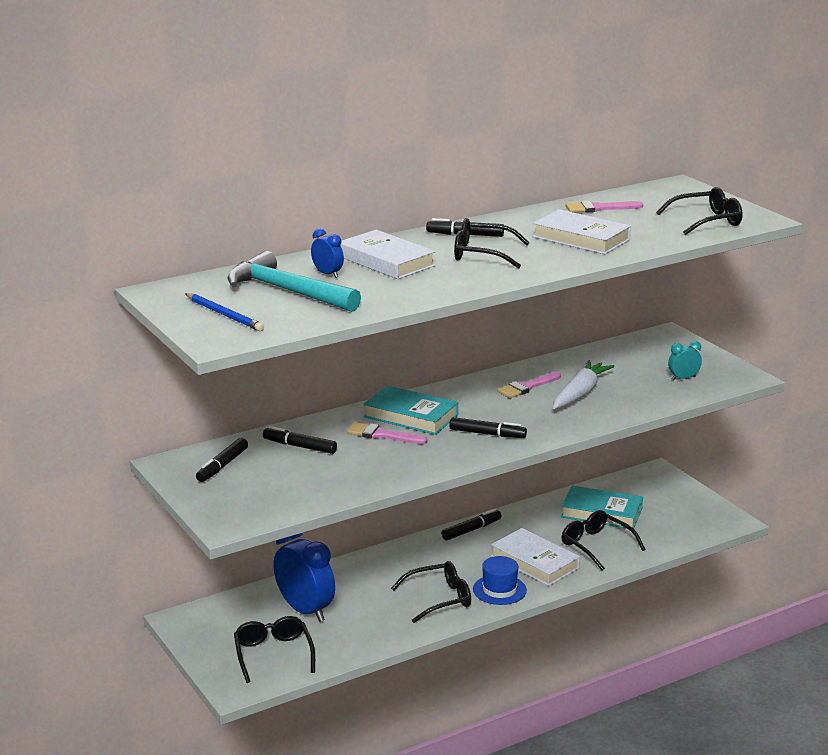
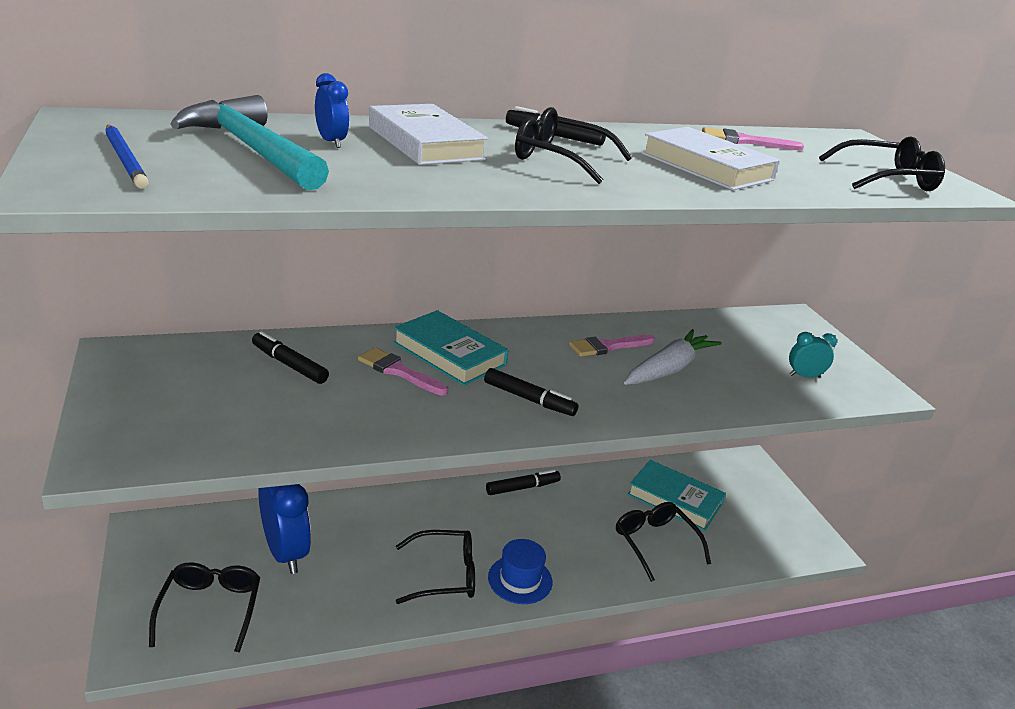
camera: 10 degrees right, 5 degrees up
(222, 466) = (176, 370): black marker -> none
(534, 562) = (576, 549): white book -> none

